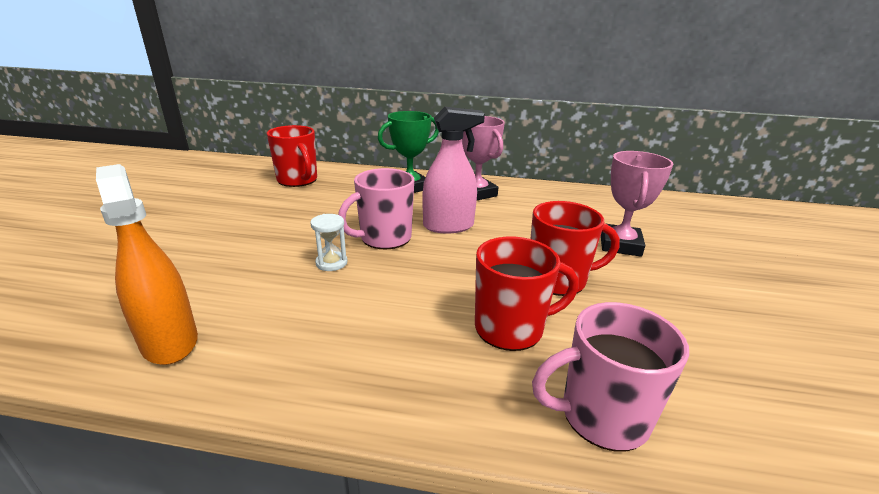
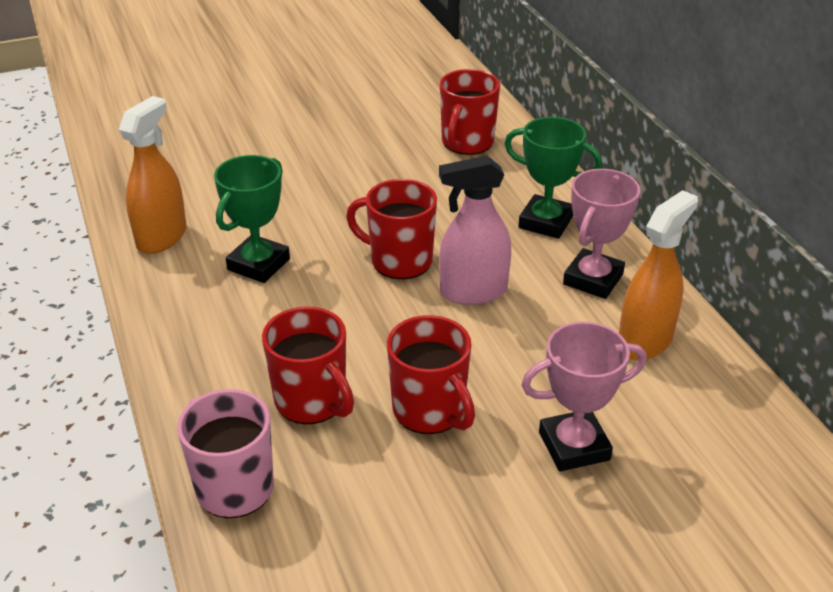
camera: 60 degrees right, 10 degrees up
(302, 297) = (259, 264): none -> green trophy
(331, 263) = (323, 252): white hourglass -> none
(384, 238) = (399, 261): pink mug -> red mug
(448, 226) = (473, 292): pink spray bottle -> pink spray bottle turned 120 degrees clockwise
(542, 199) = (645, 341): none -> orange spray bottle

